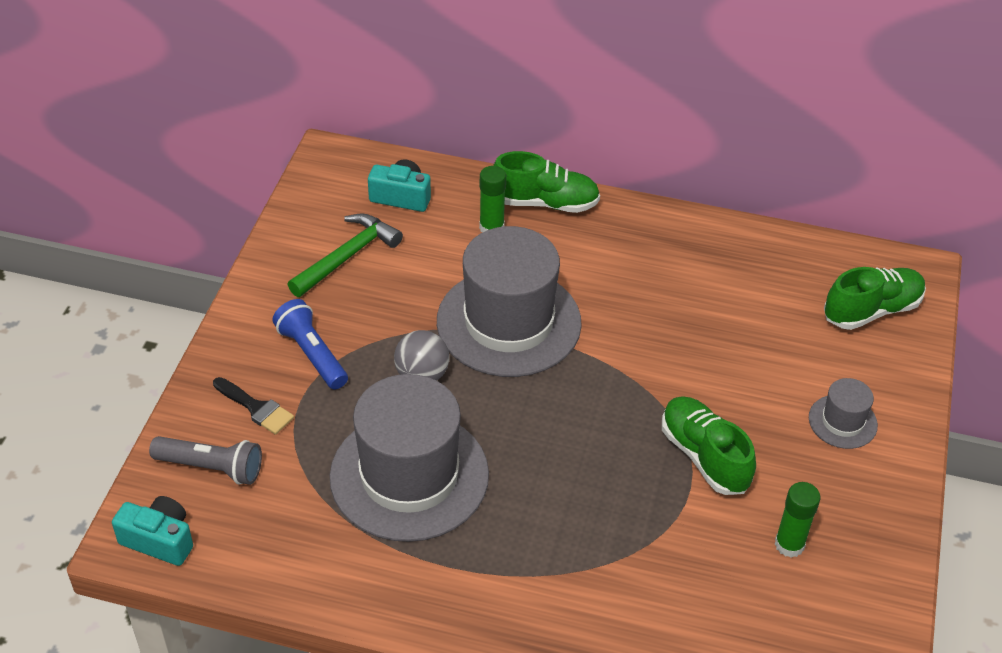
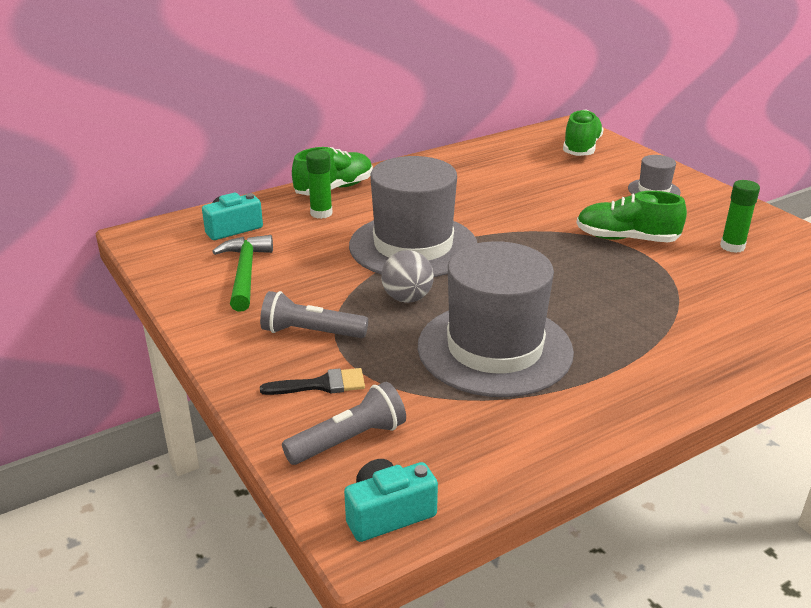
camera: 45 degrees left, 15 degrees down
(312, 354) = (310, 332): blue flashlight -> grey flashlight

